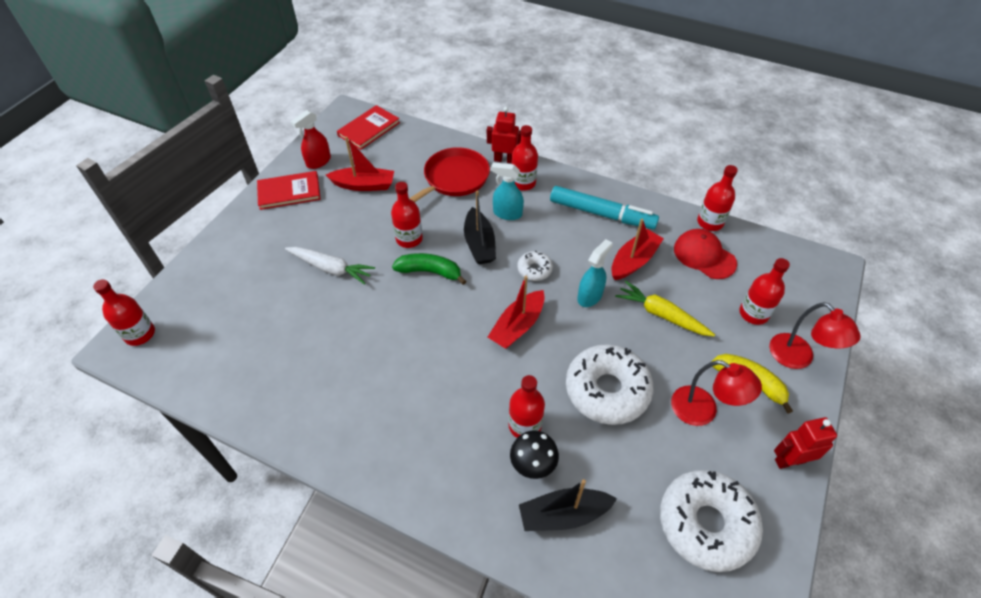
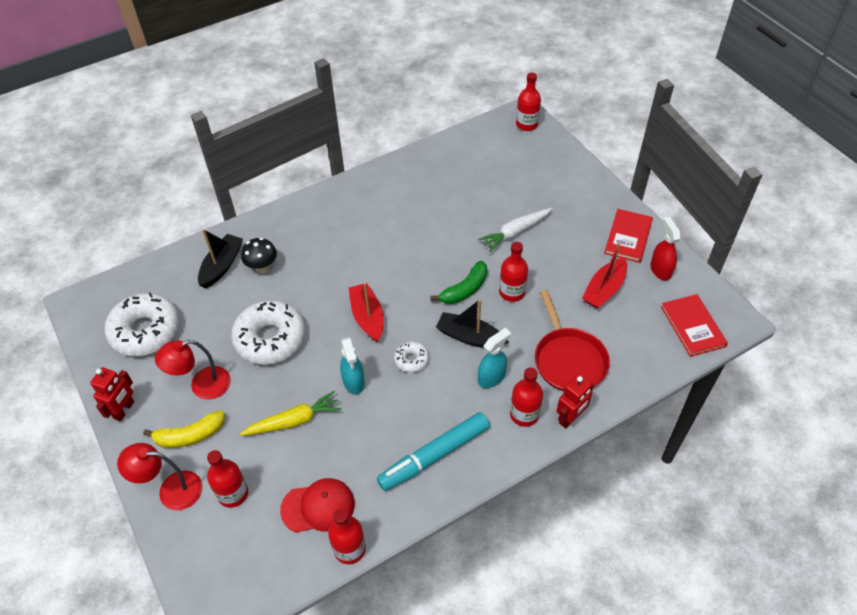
camera: 125 degrees right, 0 degrees up
(525, 425) = (290, 278): red bottle -> none
(633, 261) = (361, 441): red boat -> none

